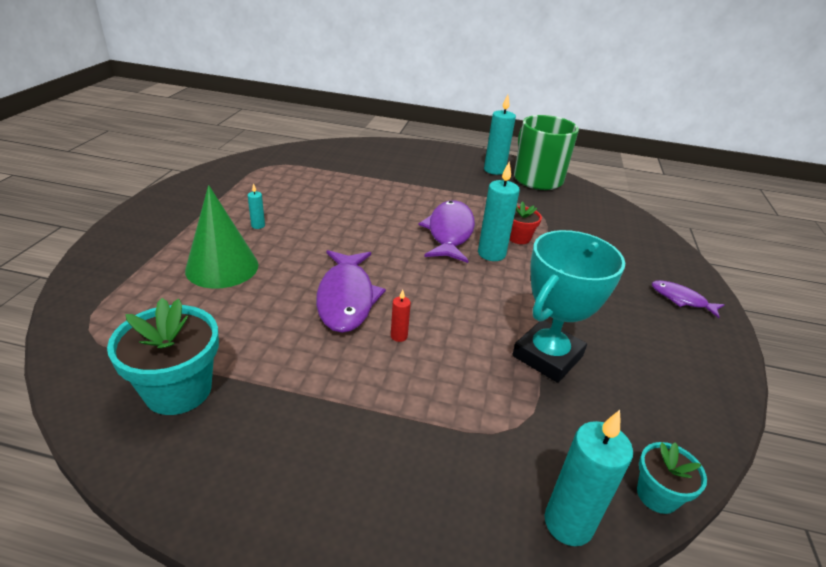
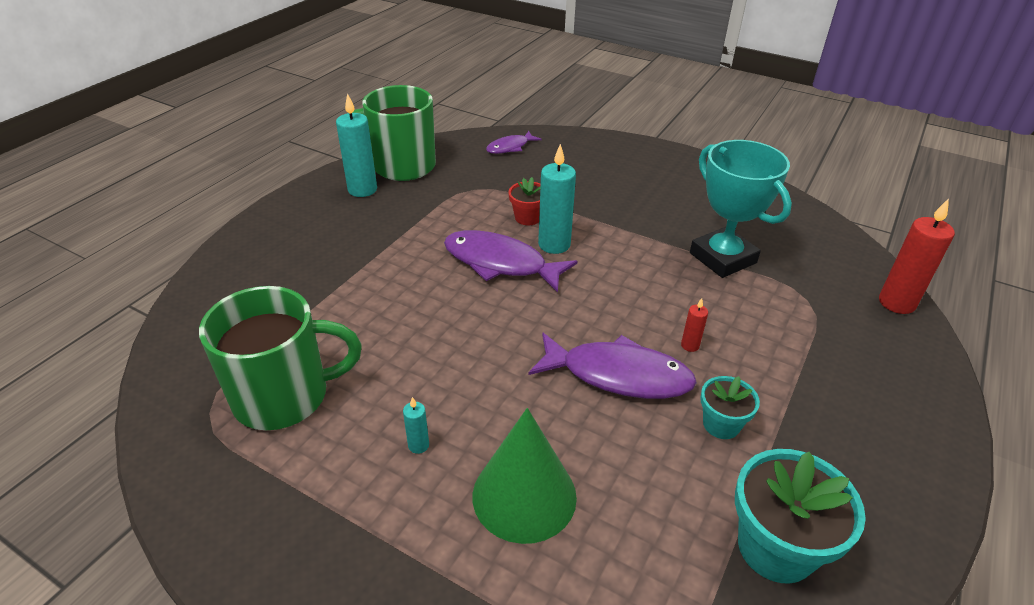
camera: 70 degrees left, 5 degrees up
(287, 181) = (284, 396): none -> green mug
(568, 523) = (896, 303): turquoise candle -> red candle
(657, 495) = (865, 255): turquoise flower pot -> turquoise flower pot (721, 424)
(681, 299) = (651, 162): purple fish -> purple fish (510, 147)

